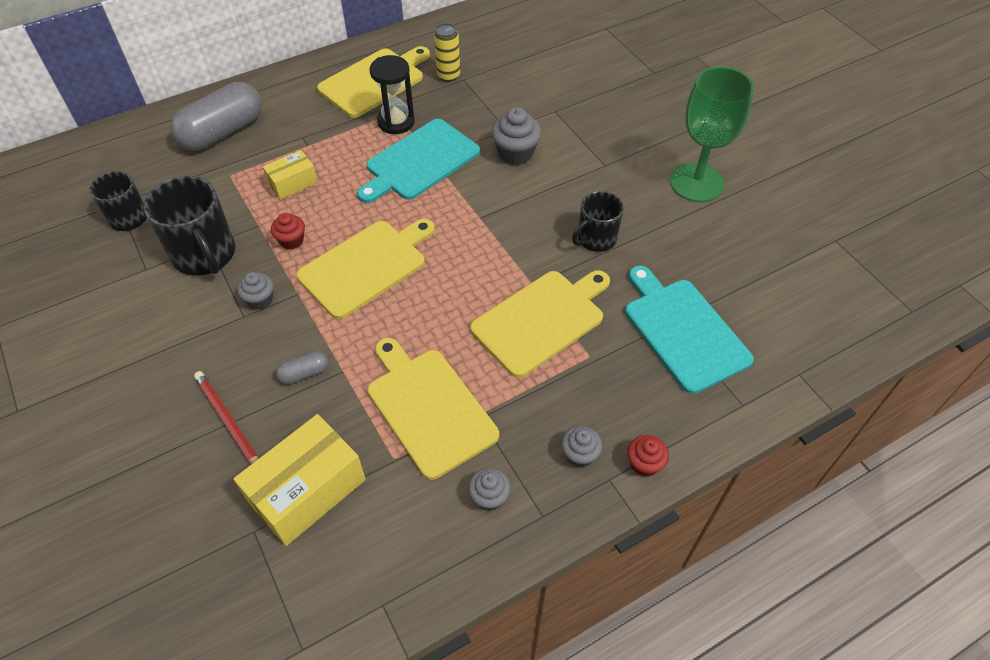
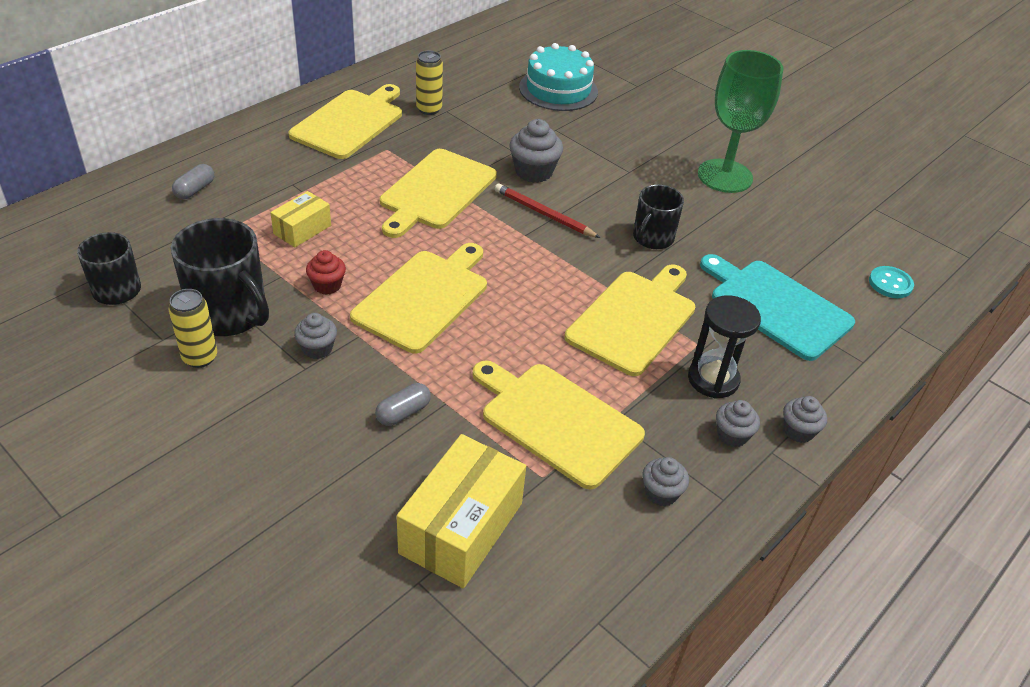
camera: 20 degrees left, 10 degrees down
(167, 291) = (200, 357): none -> yellow can
(222, 132) = (195, 190): grey capsule -> grey capsule, size x0.44
(228, 422) = (337, 477): red pencil -> red pencil (544, 214)
(396, 122) = (392, 158): black hourglass -> black hourglass (713, 379)
(419, 162) = (436, 192): turquoise cutting board -> yellow cutting board
(576, 68) = (558, 89): none -> turquoise cake
(644, 464) = (798, 431): red cupcake -> grey cupcake
(811, 326) = (890, 284): none -> turquoise button

